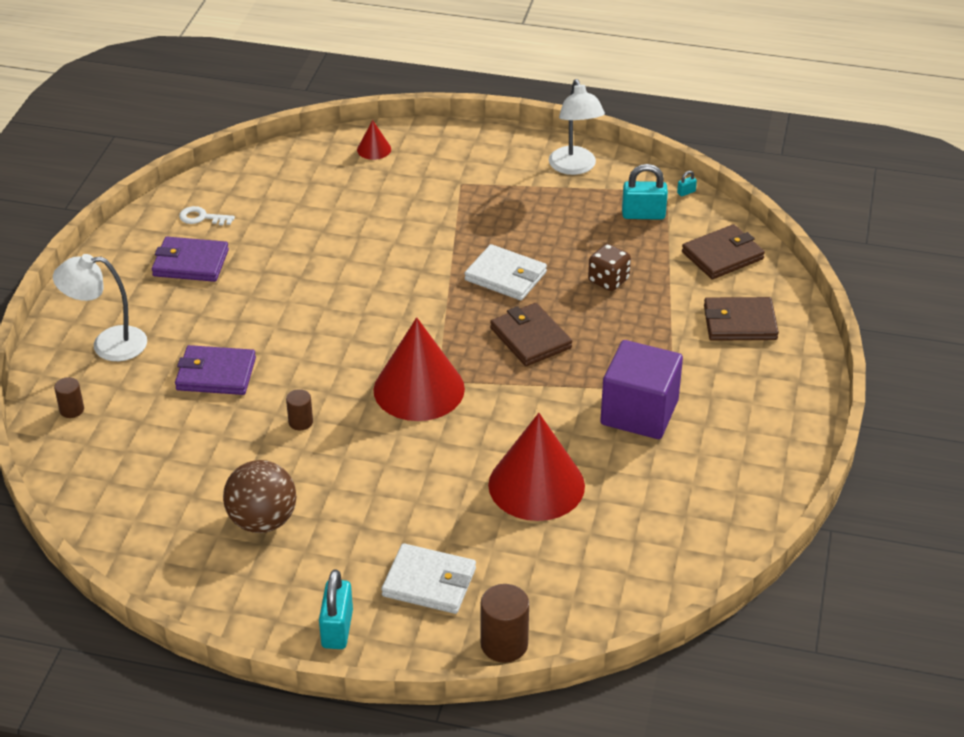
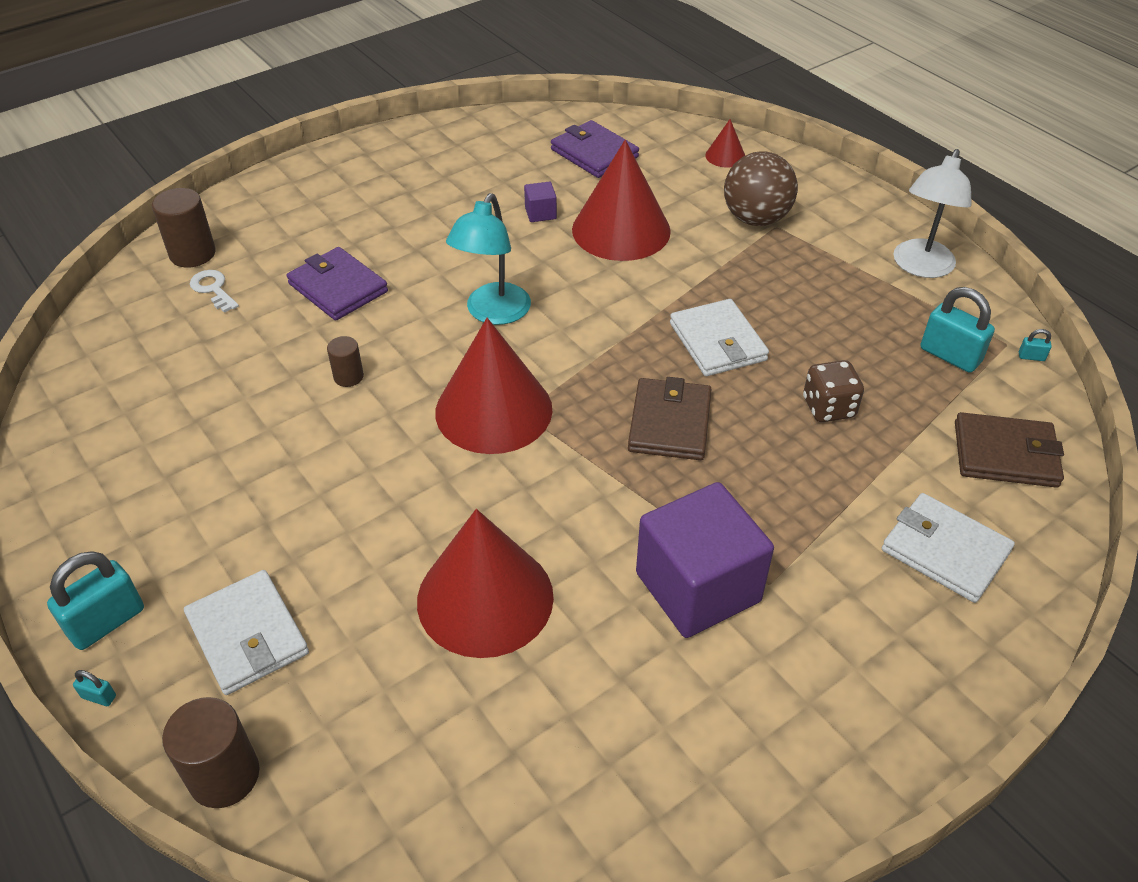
camera: 40 degrees right, 5 degrees up
(72, 410) = (192, 254): brown cylinder -> brown cylinder, size x1.71
(108, 344) = (291, 214): white lamp -> none
(191, 263) = (442, 179): purple wallet -> purple wallet (594, 153)
(202, 217) = (500, 145): white key -> white key (213, 289)
(262, 521) = (194, 455): brown ball -> brown ball (755, 219)
(294, 252) = (540, 213): none -> purple cube
(345, 333) = (493, 313): none -> turquoise lamp
(363, 236) = (621, 230): none -> red cone
(386, 660) = (99, 697): none -> turquoise padlock
(740, 323) = (945, 551): brown wallet -> white wallet

